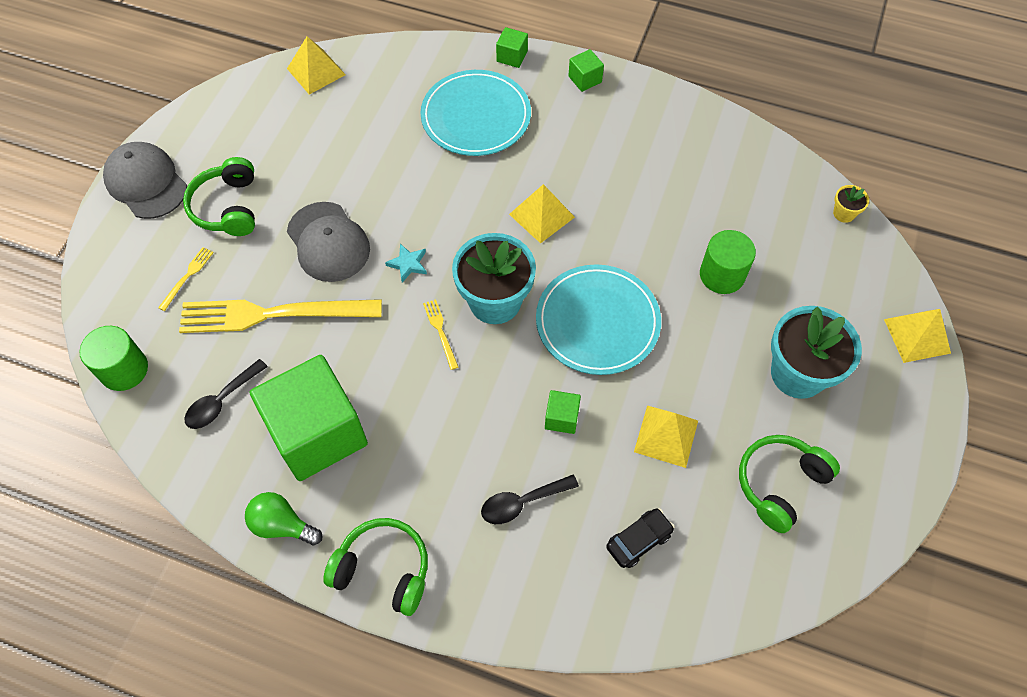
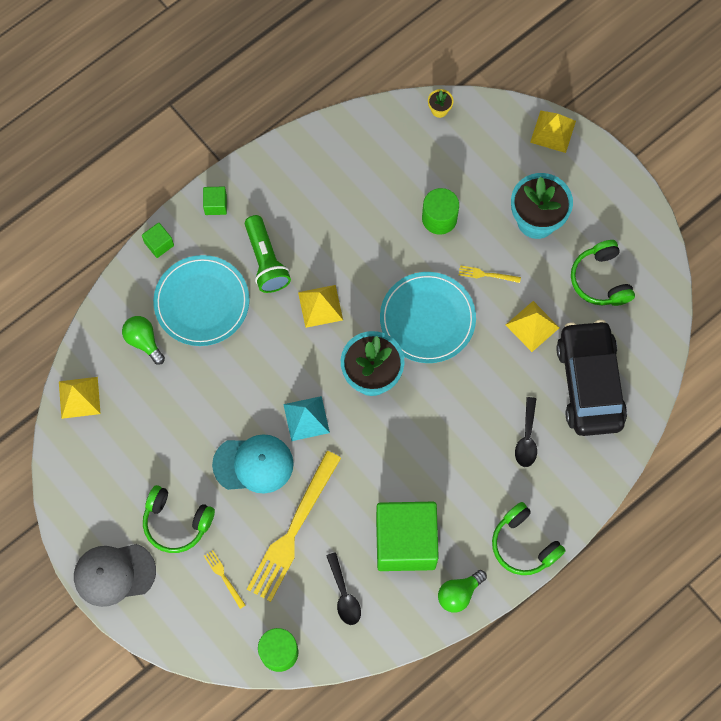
camera: 60 degrees left, 10 degrees up
(328, 242) = (253, 464): grey cap -> turquoise cap
(383, 569) = (523, 544): green headphones -> green headphones turned 90 degrees counterclockwise
(404, 92) = (143, 341): none -> green light bulb
(408, 264) = (306, 418): turquoise star -> turquoise pyramid
(440, 331) = (374, 424): yellow fork -> yellow fork (487, 275)
(557, 146) = (266, 261): none -> green flashlight
(561, 418) = (483, 382): green cube -> none
(638, 540) = (589, 383): black car -> black car, size x2.43

